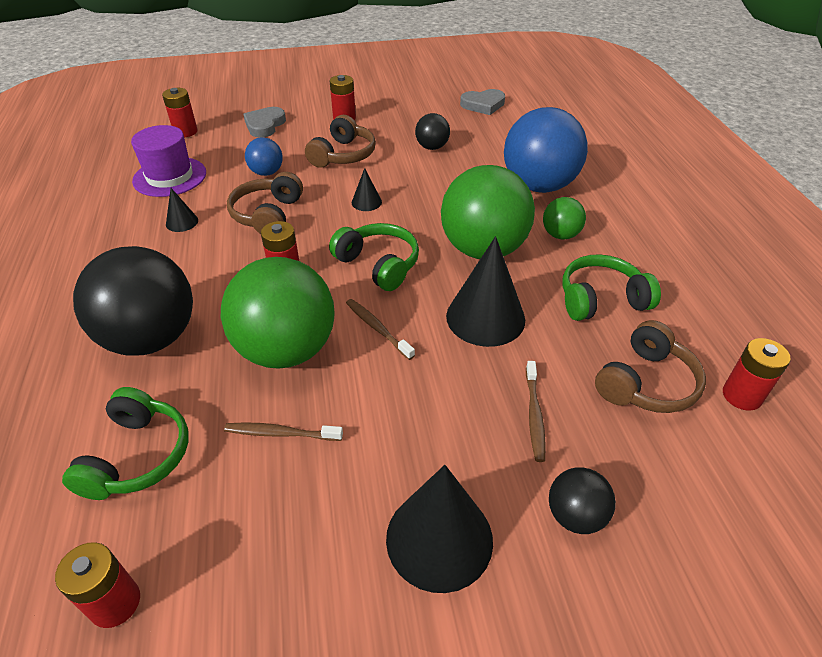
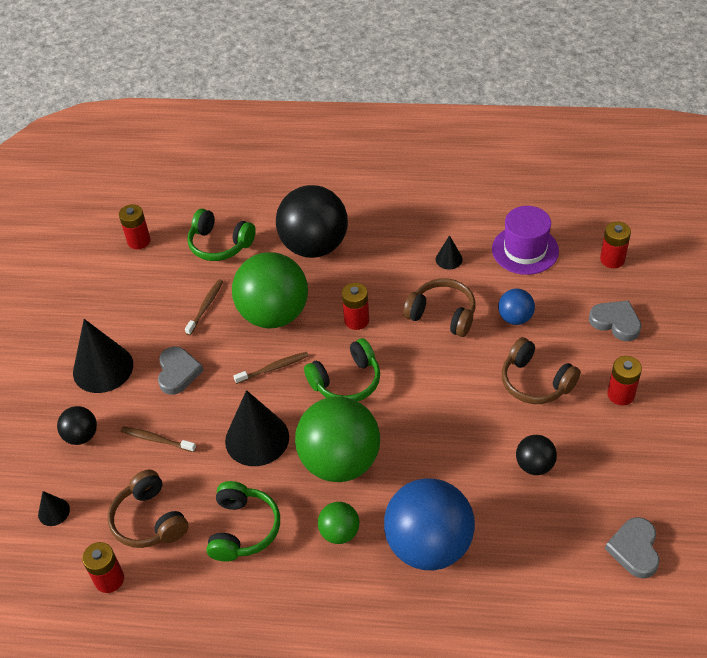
camera: 110 degrees right, 5 degrees up
(366, 202) = (442, 388): black cone -> black cone (54, 512)
(415, 428) = (178, 372): none -> grey heart

